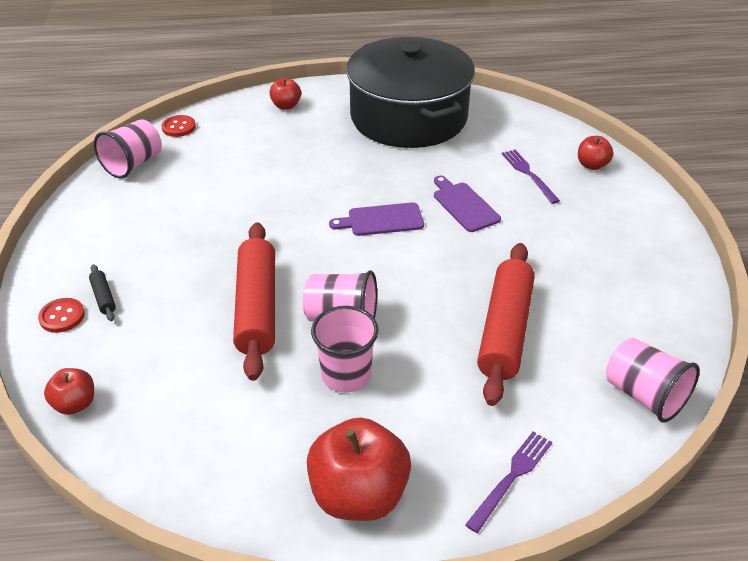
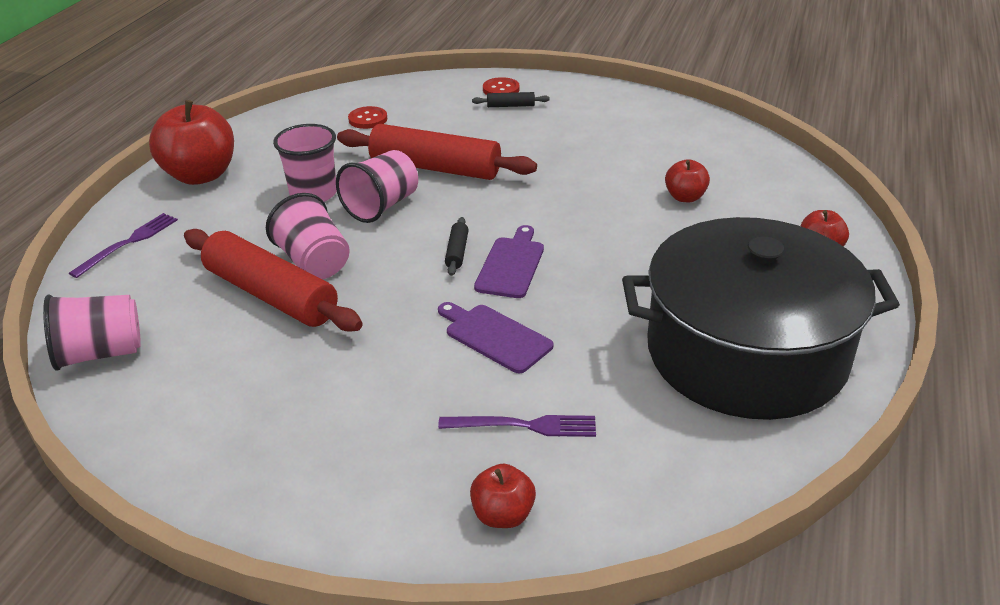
camera: 115 degrees right, 5 degrees down
(75, 404) = (401, 88): red apple -> red apple (685, 197)
(133, 164) = (717, 135): pink cup -> pink cup (314, 262)
(179, 127) = (788, 168): red button -> red button (368, 119)
(382, 251) = (457, 252): none -> black rolling pin
(464, 205) = (495, 336): purple cutting board -> purple cutting board turned 135 degrees counterclockwise
(511, 478) = (128, 243): purple fork -> purple fork turned 120 degrees counterclockwise

